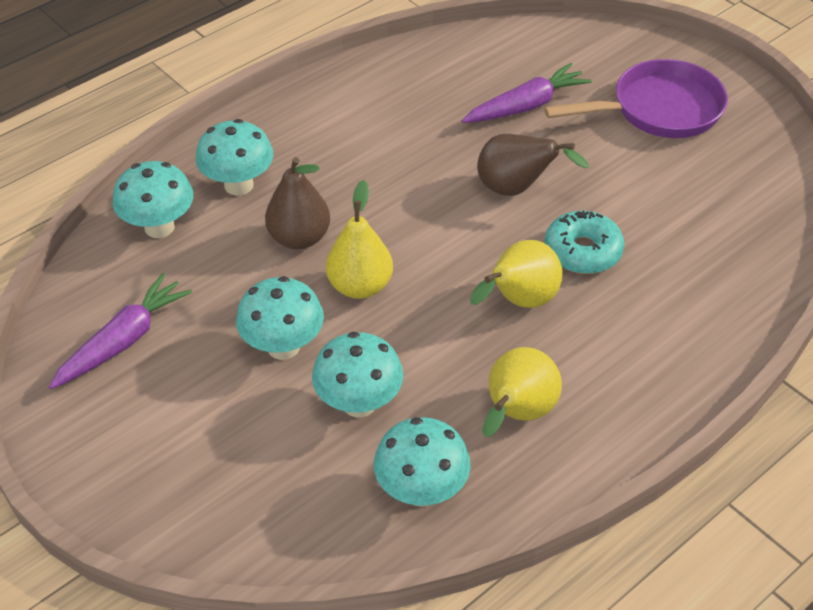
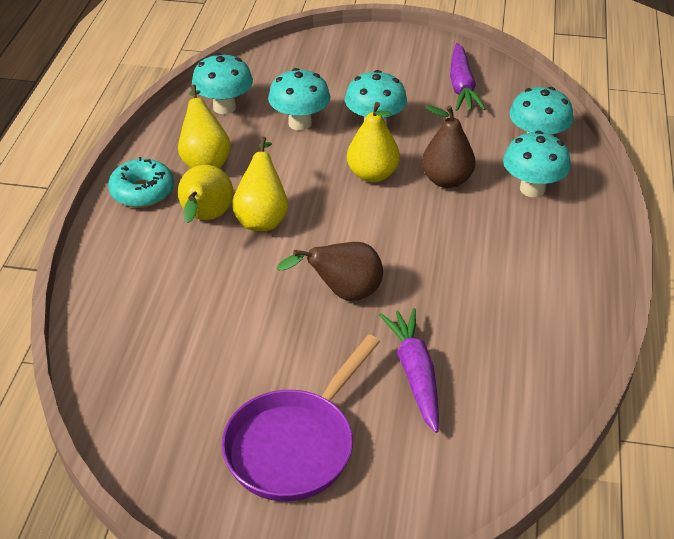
camera: 140 degrees right, 5 degrees down
(526, 106) = (415, 374): purple carrot -> purple carrot turned 150 degrees clockwise
(577, 335) = (205, 218): none -> yellow pear
(582, 251) = (249, 273): turquoise donut -> turquoise donut (142, 191)

